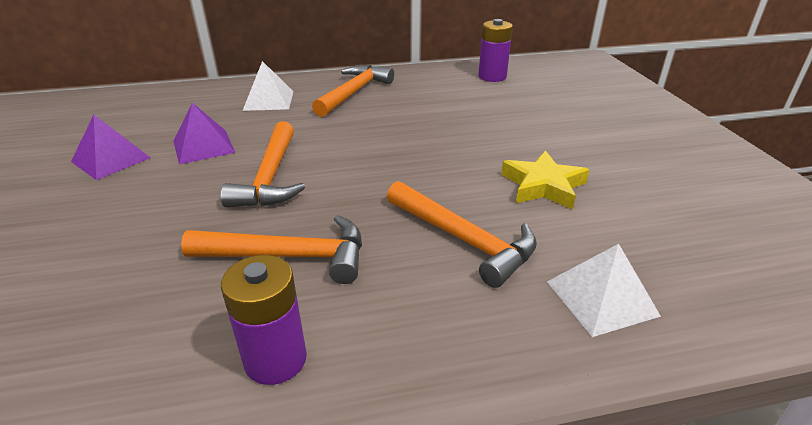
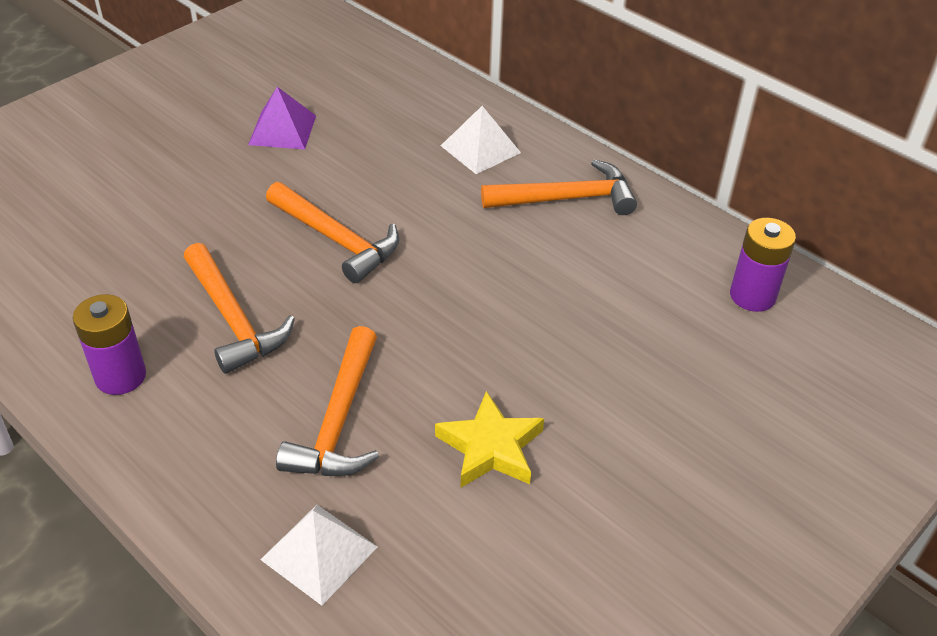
camera: 55 degrees right, 10 degrees up
(203, 146) = (350, 166): purple pyramid -> none
(270, 177) = (336, 240): orange hammer -> orange hammer turned 105 degrees counterclockwise

